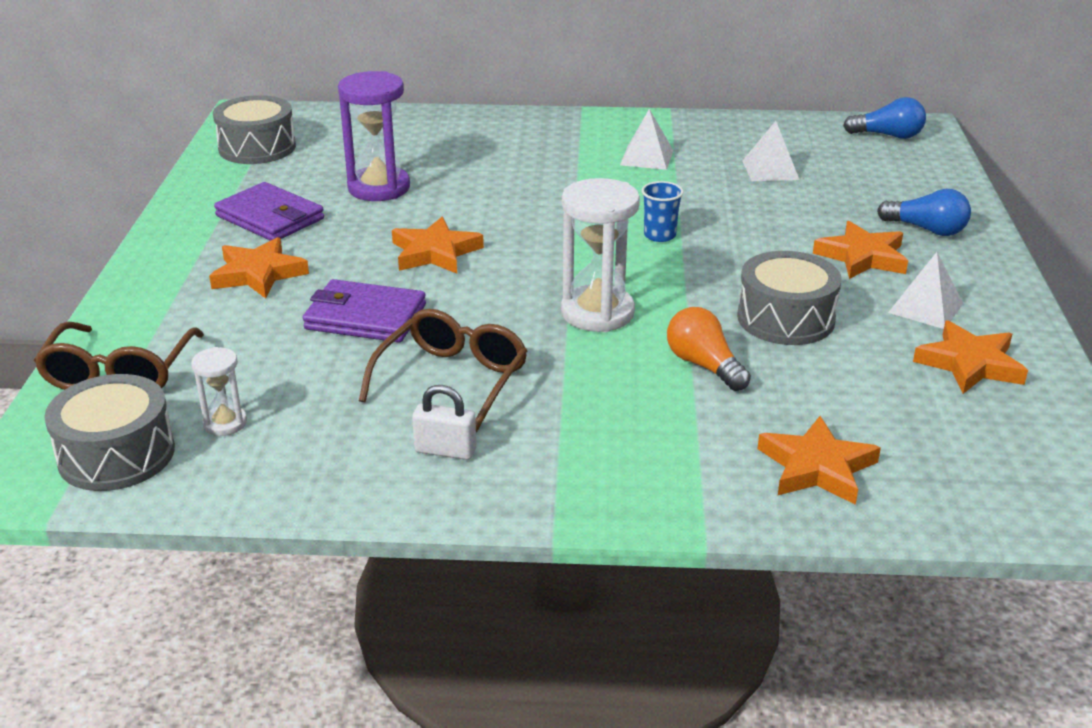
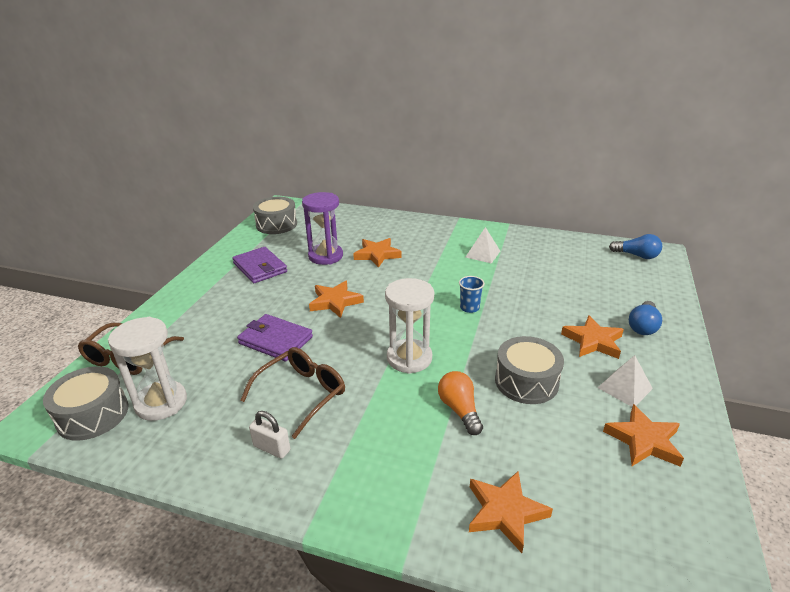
camera: 15 degrees right, 0 degrees up
(225, 423) = (161, 403): white hourglass -> white hourglass, size x1.93
(258, 274) = (235, 303): orange star -> orange star (377, 255)
(770, 170) = (554, 271): white pyramid -> none
(926, 229) = (643, 326): blue light bulb -> blue light bulb turned 75 degrees clockwise

